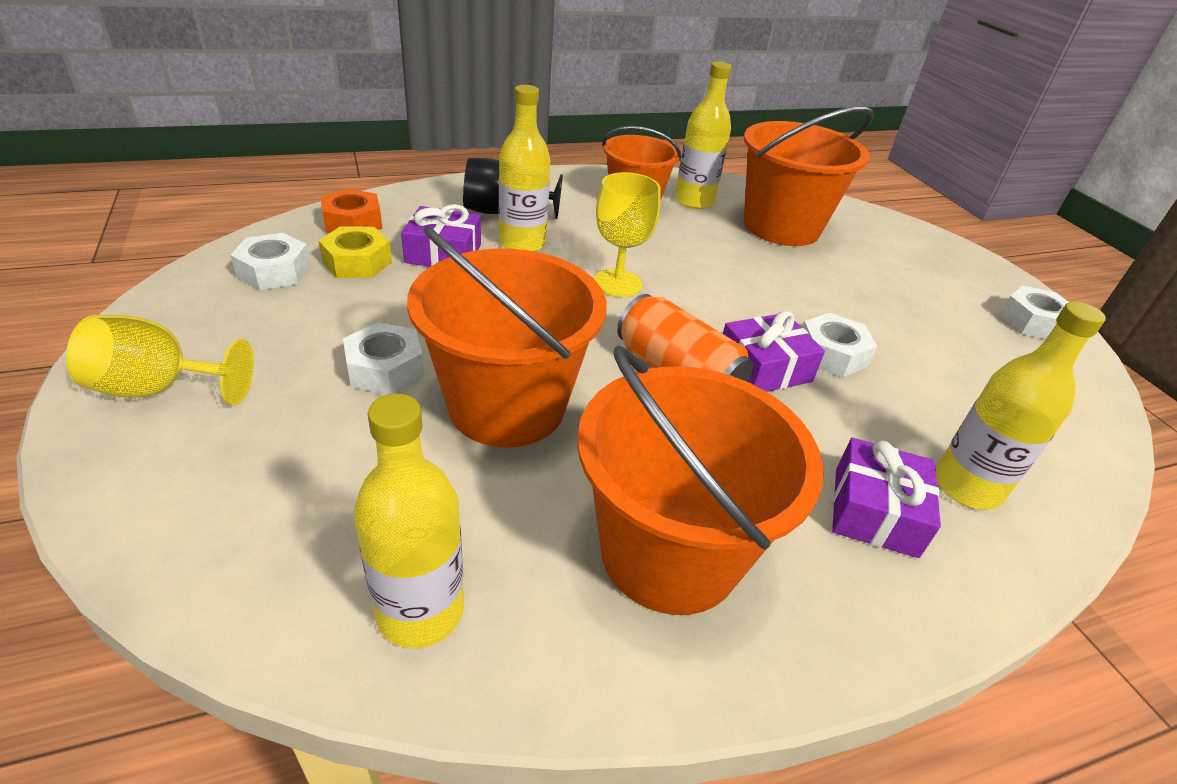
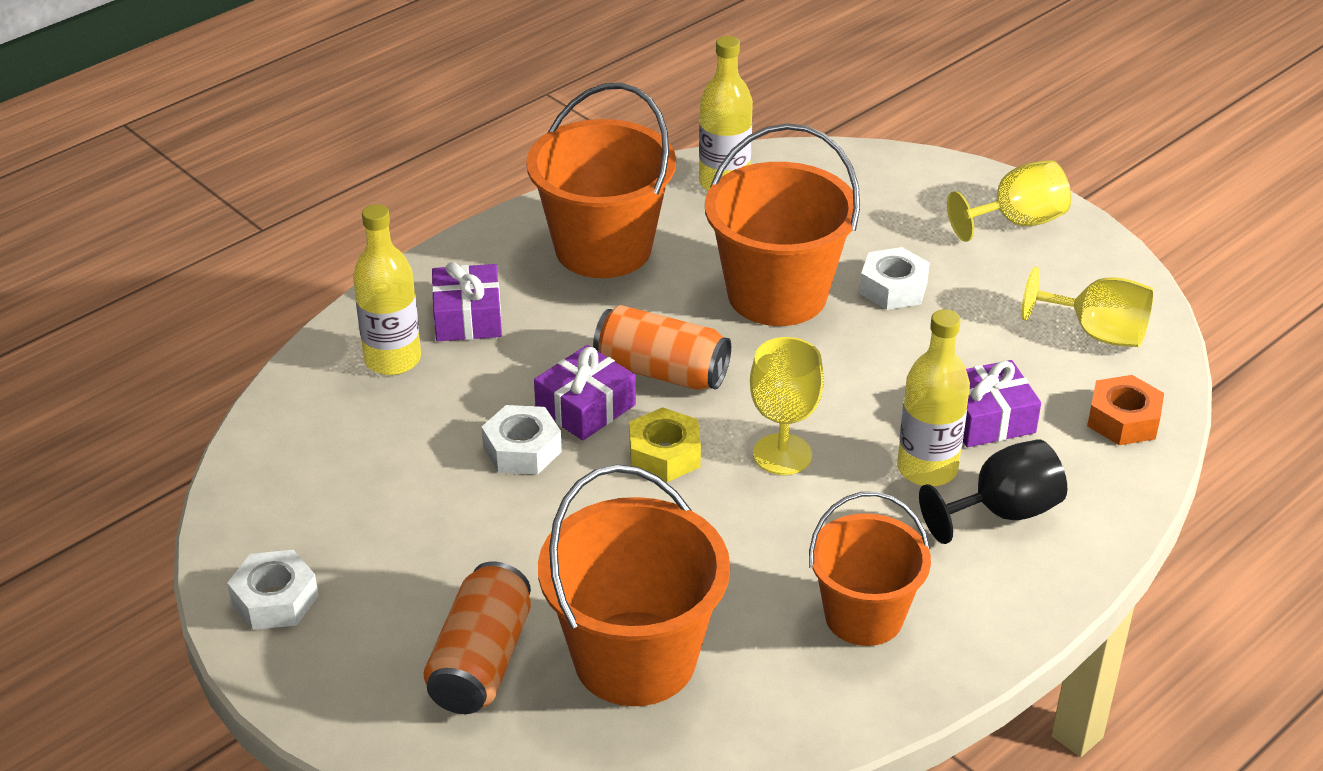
camera: 160 degrees right, 0 degrees up
(274, 271) = (1097, 333): white nut -> yellow goblet
(357, 262) = (1047, 373): yellow nut -> yellow nut (664, 455)
(694, 201) = (786, 664): yellow bottle -> none
(878, 252) = (481, 661): none -> orange can

